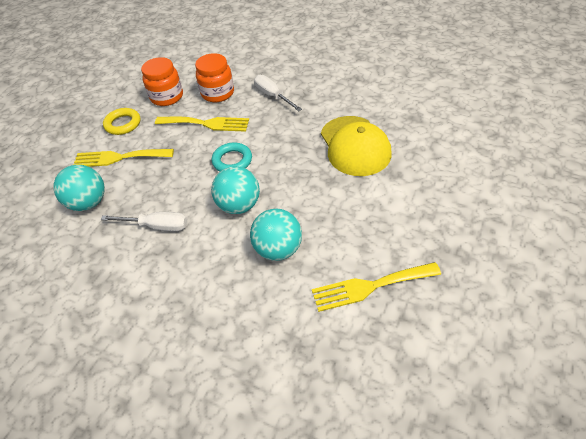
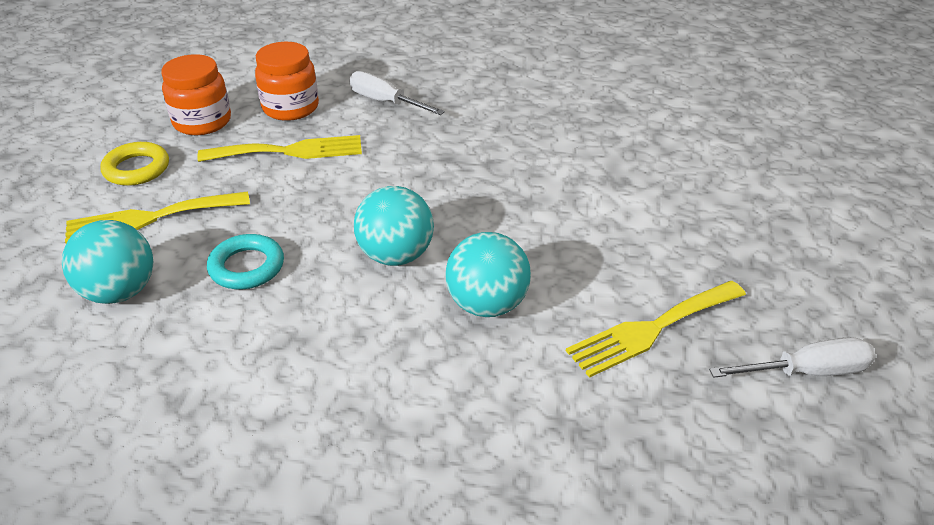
camera: 20 degrees left, 10 degrees down
(157, 226) = (265, 306): white screwdriver -> white screwdriver (807, 372)
(232, 161) = (357, 196): turquoise ring -> turquoise ring (247, 267)
(355, 146) = (544, 152): yellow cap -> none

